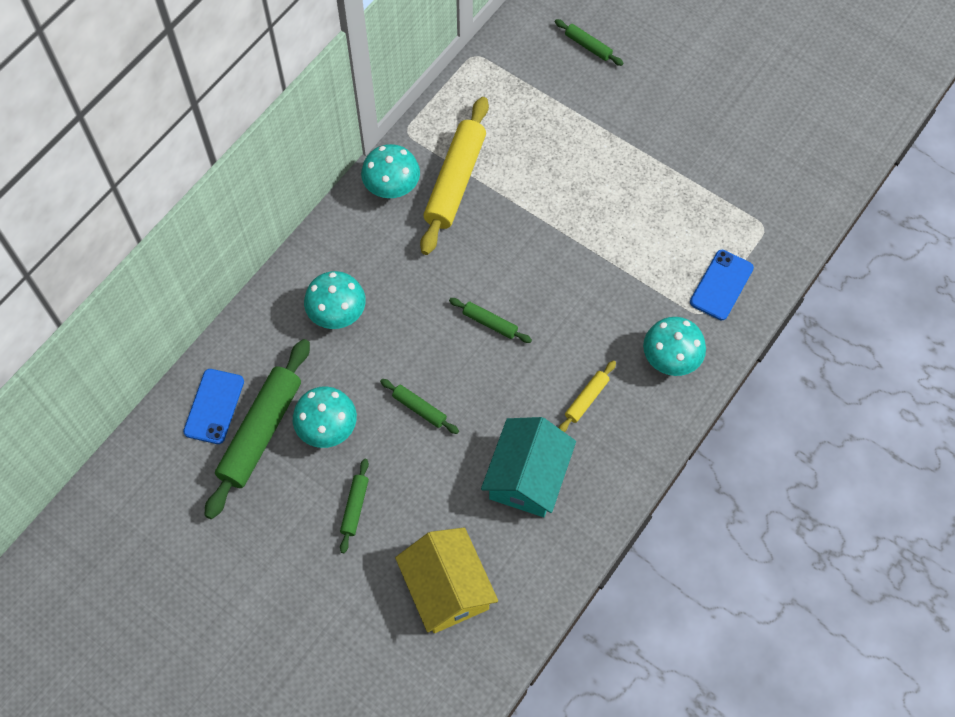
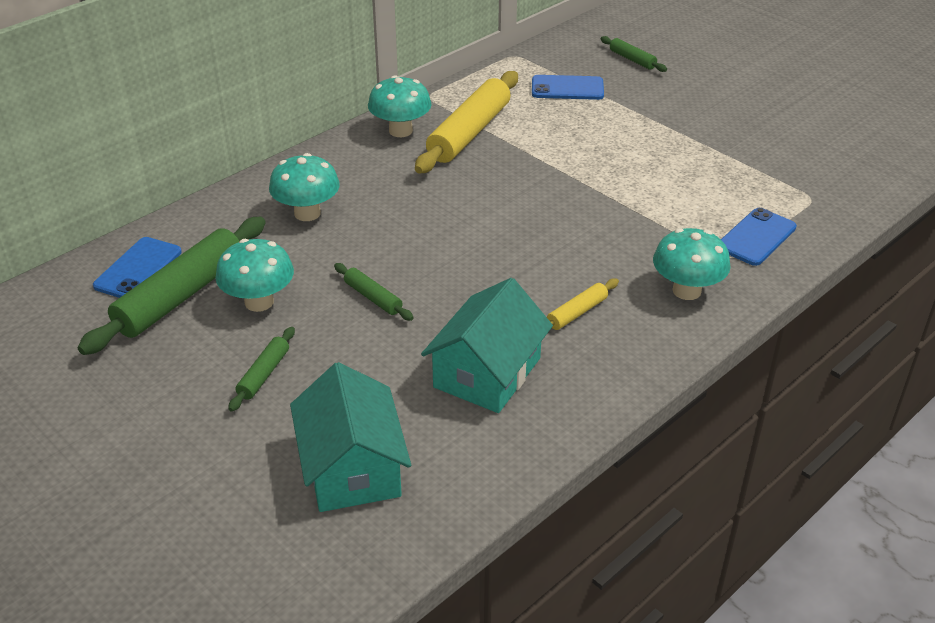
camera: 10 degrees right, 25 degrees down
(447, 588) = (352, 467): yellow house -> turquoise house
(490, 323) = (477, 238): green rolling pin -> none
(533, 101) = (567, 88): none -> blue phone

